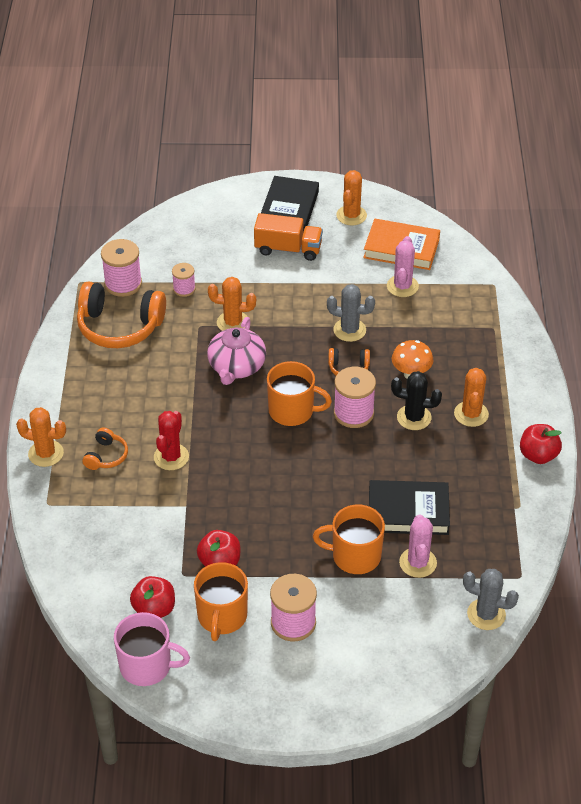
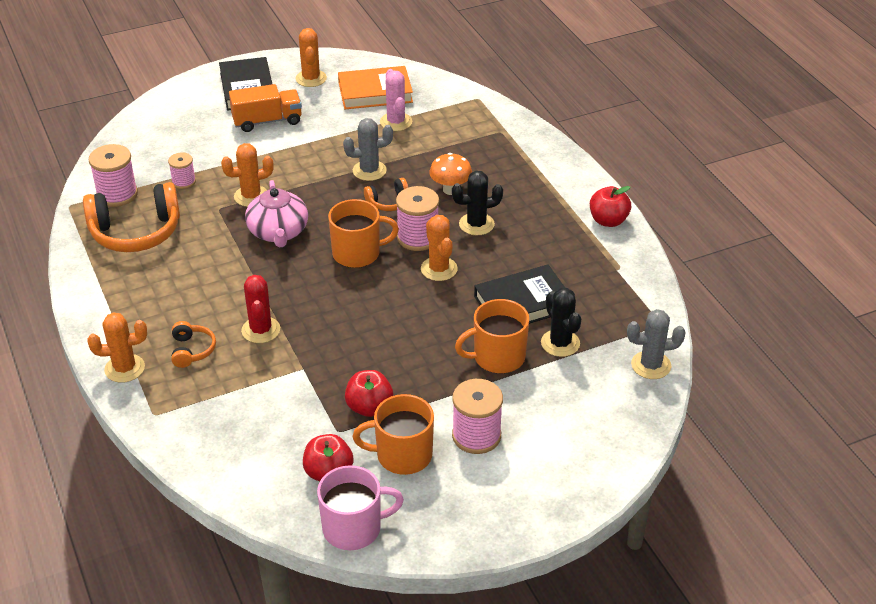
camera: 25 degrees left, 5 degrees down
(222, 616) = (402, 455): orange mug -> orange mug turned 105 degrees clockwise
(418, 563) = (560, 343): pink cactus -> black cactus
(471, 414) = (526, 206): orange cactus -> orange cactus (439, 269)

